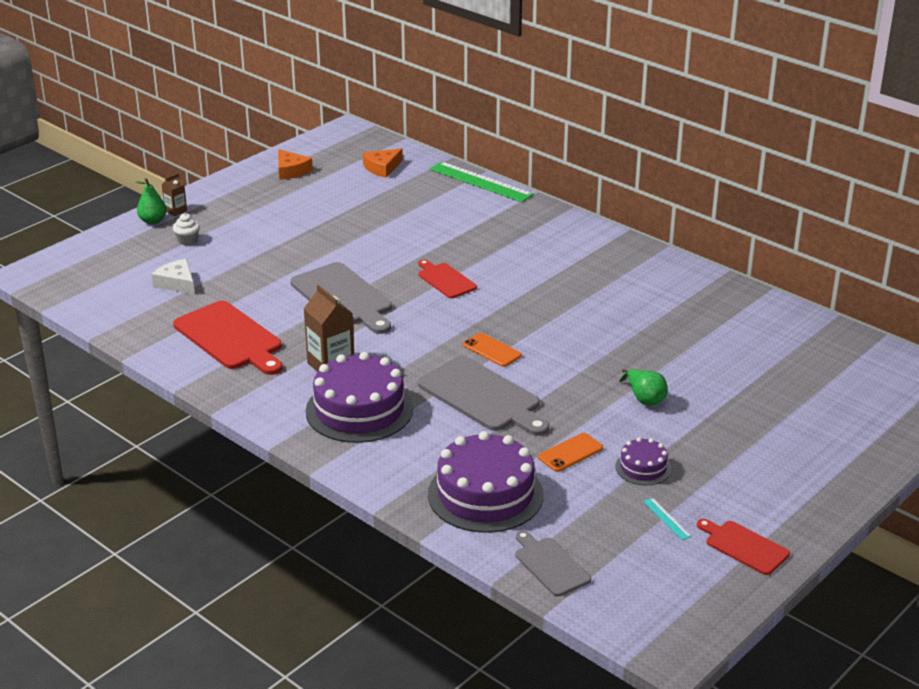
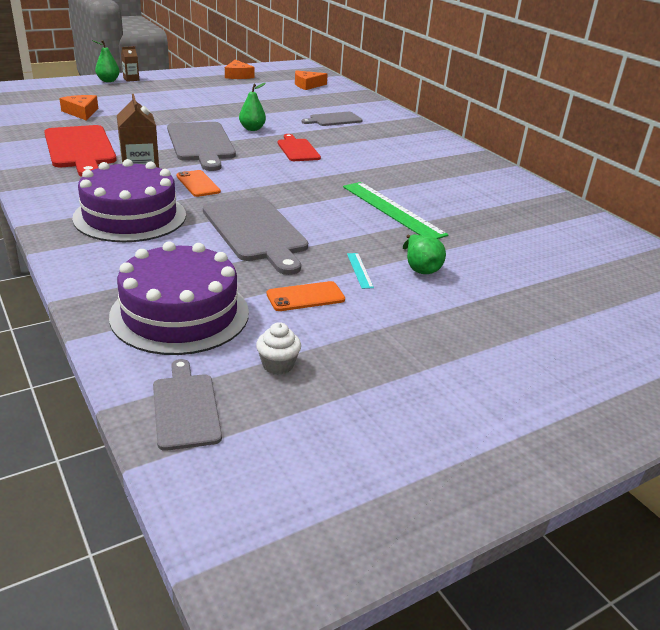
camera: 15 degrees right, 0 degrees up
(177, 283) = (81, 112): white cheese -> orange cheese
(187, 240) = (120, 93): white cupcake -> white cupcake (278, 365)
(377, 261) = (252, 129): none -> green pear
(451, 222) = (333, 119): none -> grey cutting board
(480, 182) = (378, 104): green ruler -> green ruler (392, 210)
(491, 350) = (296, 200): orange phone -> orange phone (198, 184)
(643, 467) = (377, 330): purple cake -> none
(667, 519) = (370, 391): turquoise ruler -> turquoise ruler (359, 270)
(744, 546) = (453, 452): red cutting board -> none

